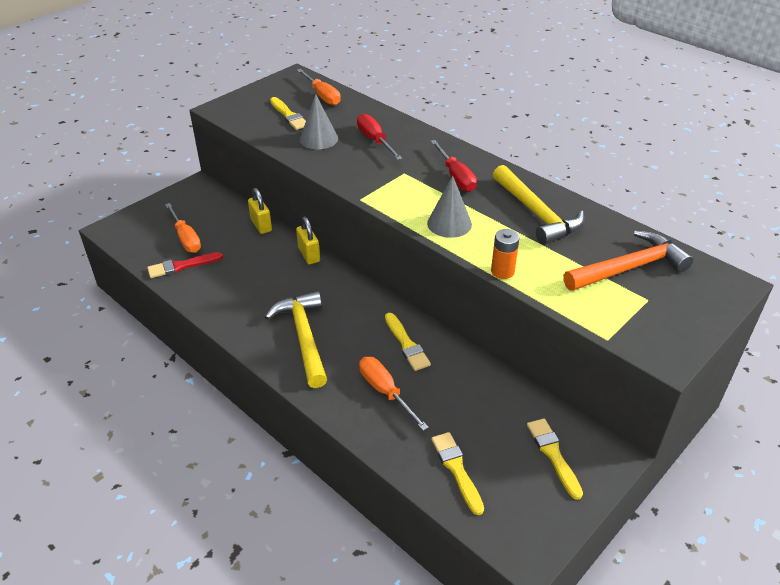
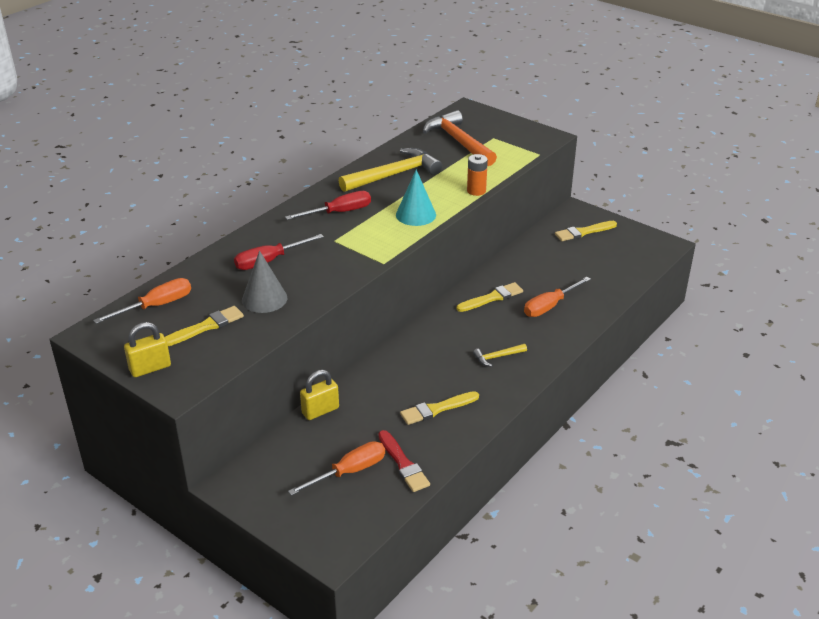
camera: 95 degrees left, 5 degrees down
(304, 337) = (497, 357): yellow hammer -> yellow hammer, size x0.46
(309, 255) = (373, 367): yellow padlock -> yellow padlock (150, 368)
(449, 223) = (415, 215): grey cone -> turquoise cone
(456, 469) = (612, 271): yellow brush -> yellow brush (437, 409)

